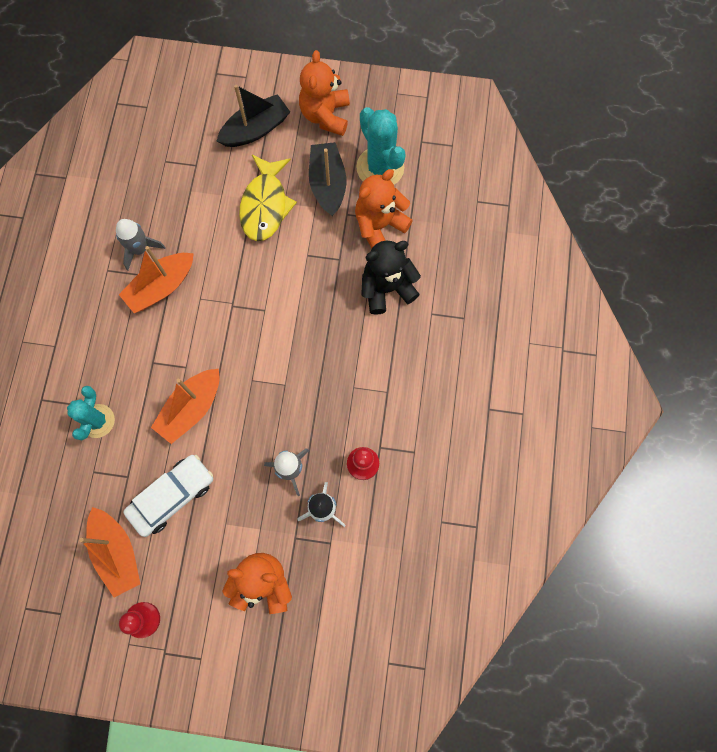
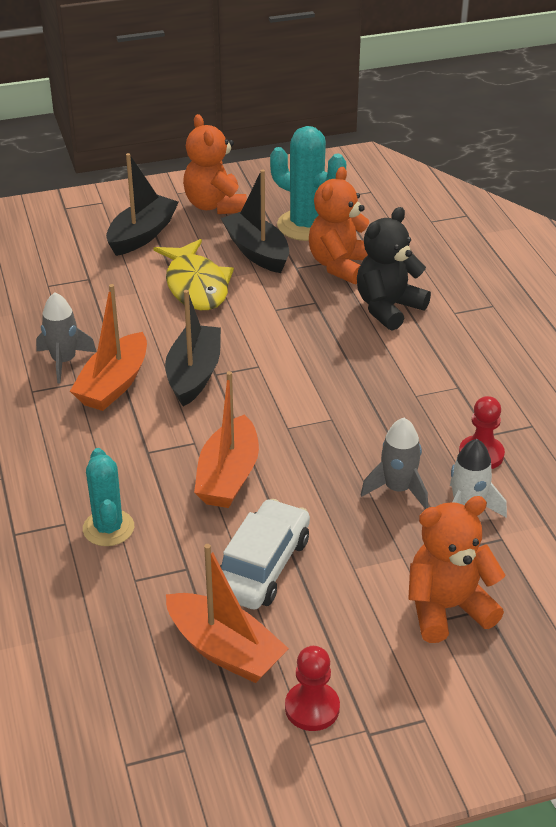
camera: 25 degrees left, 35 degrees down
(218, 300) = (194, 374): none -> black boat

